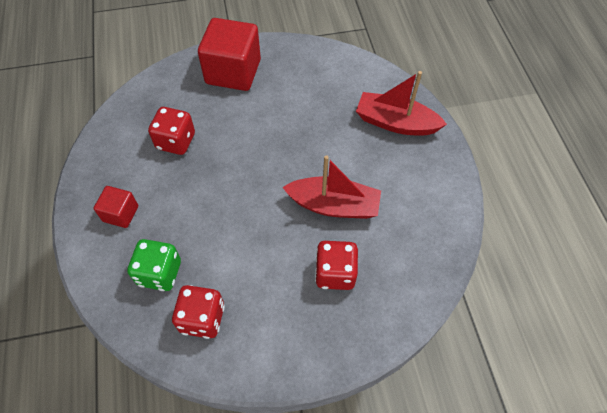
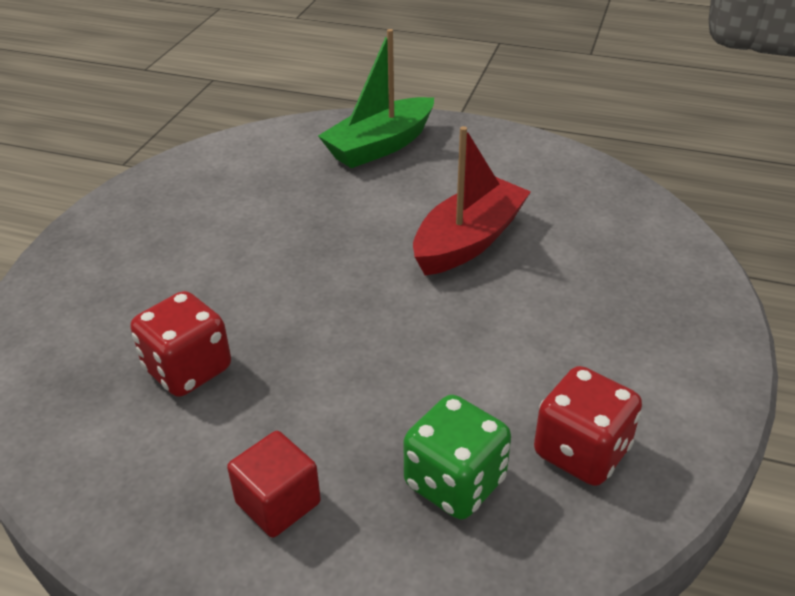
camera: 60 degrees left, 20 degrees down
(233, 72) = (119, 254): red cube -> none
(335, 273) = (582, 278): red dice -> none
(395, 123) = (380, 146): red boat -> green boat

